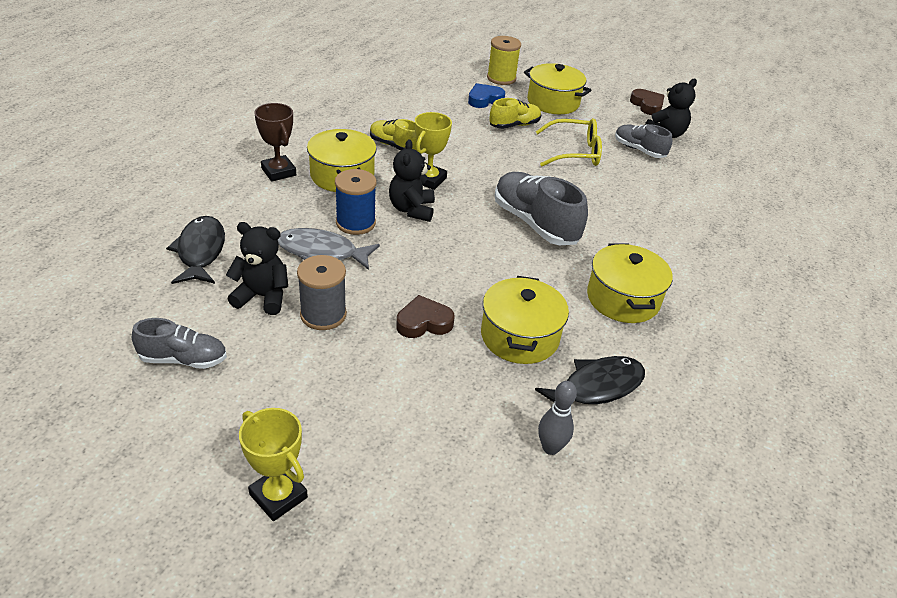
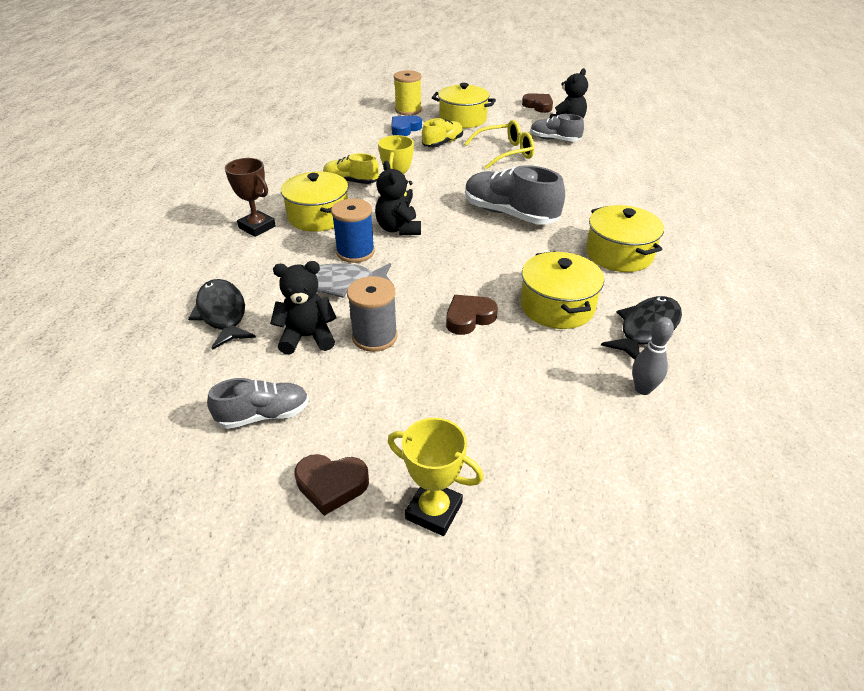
camera: 15 degrees left, 0 degrees up
(205, 442) = (331, 485): none -> brown heart

